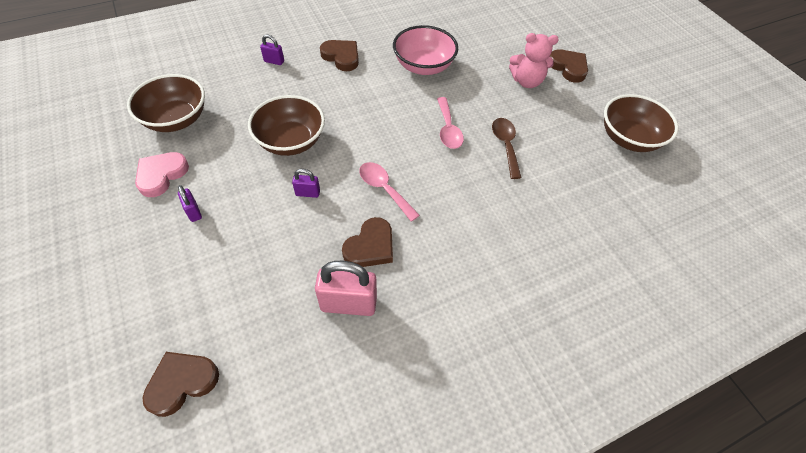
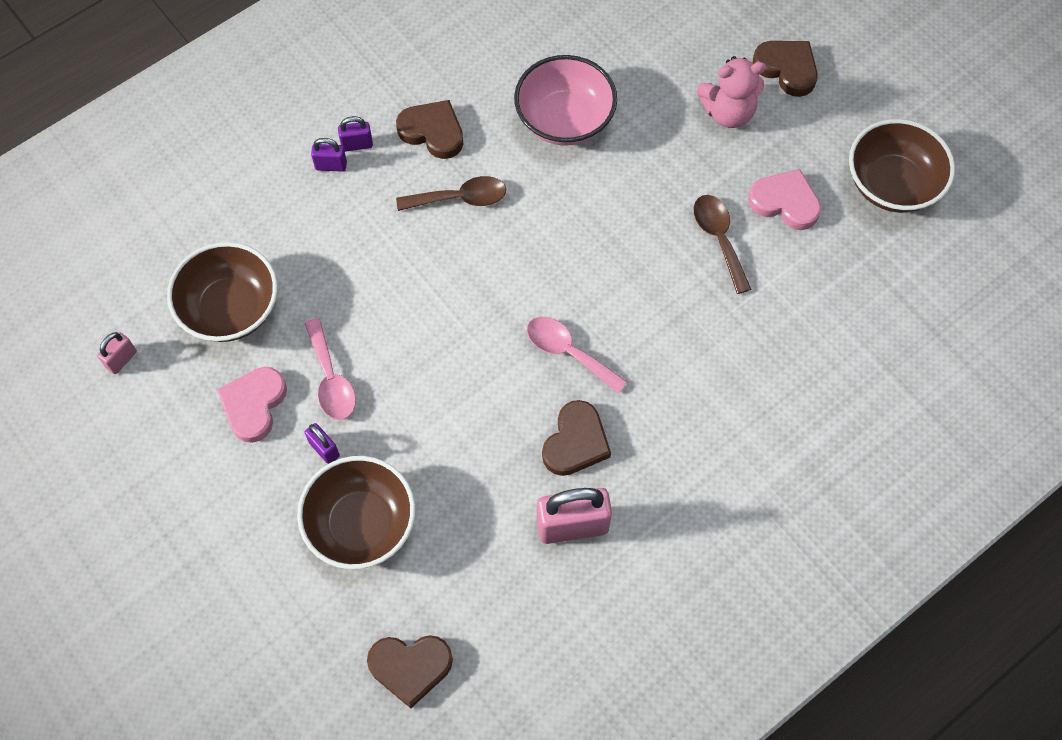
camera: 10 degrees left, 10 degrees up
(93, 132) = (121, 359): none -> pink padlock
(182, 383) = (410, 667): brown heart -> brown heart turned 135 degrees counterclockwise
(291, 141) = (412, 305): brown bowl -> brown bowl (361, 524)
(307, 193) = (466, 384): purple padlock -> purple padlock (357, 145)
(345, 92) = (460, 198): none -> brown spoon
(448, 129) = (631, 230): pink spoon -> pink spoon (331, 379)
(554, 134) = (785, 202): none -> pink heart

